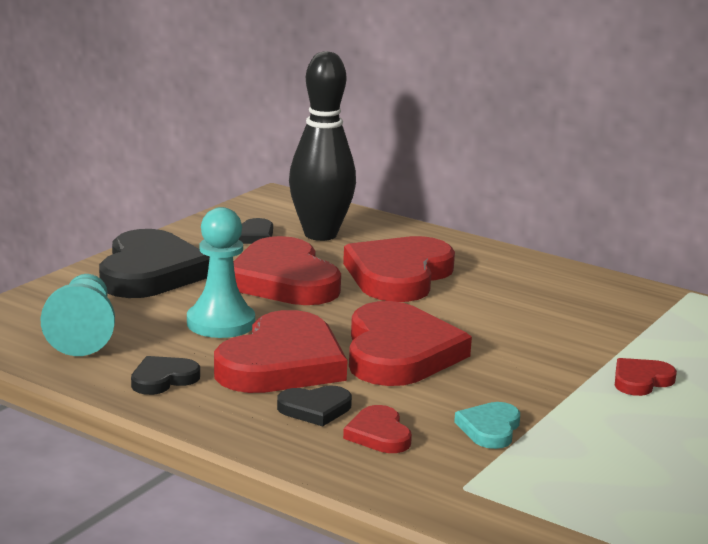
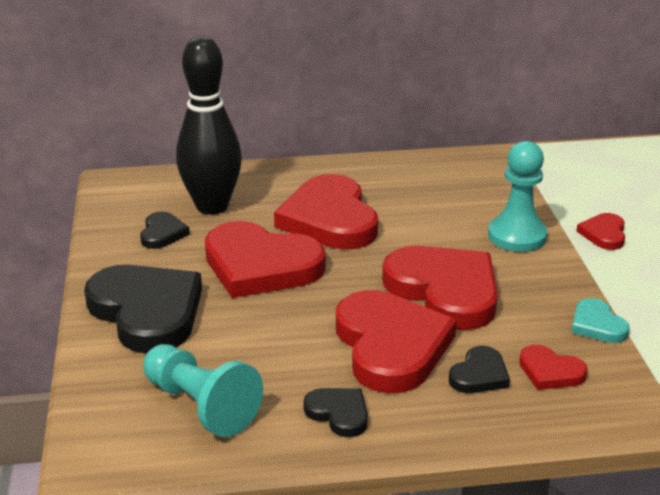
camera: 40 degrees left, 10 degrees up
(163, 379) = (338, 413): black heart -> black heart turned 120 degrees clockwise
(221, 323) = (286, 333): turquoise pawn -> turquoise pawn (517, 236)

